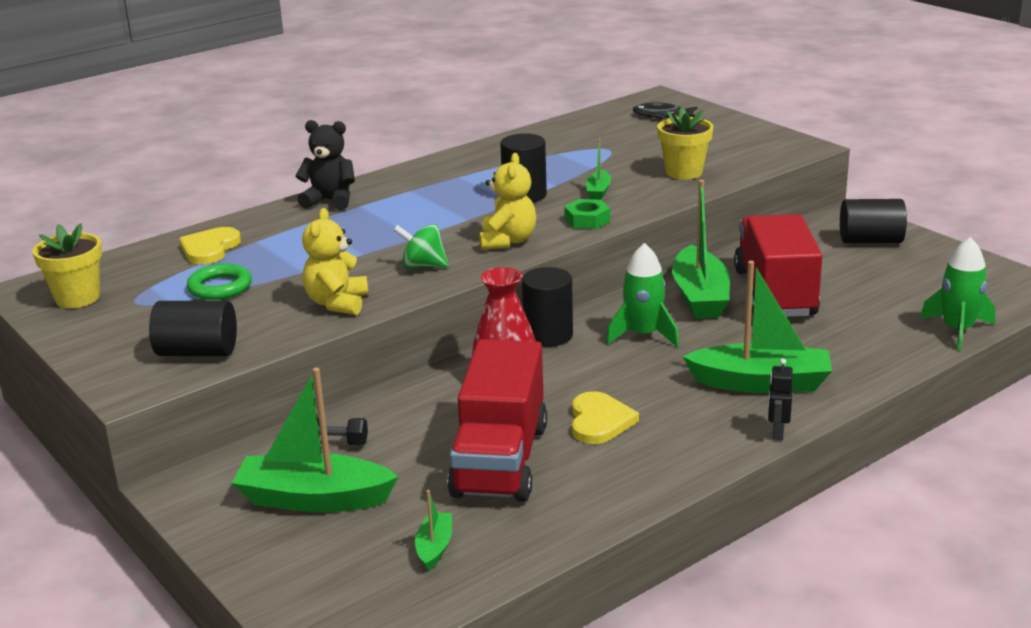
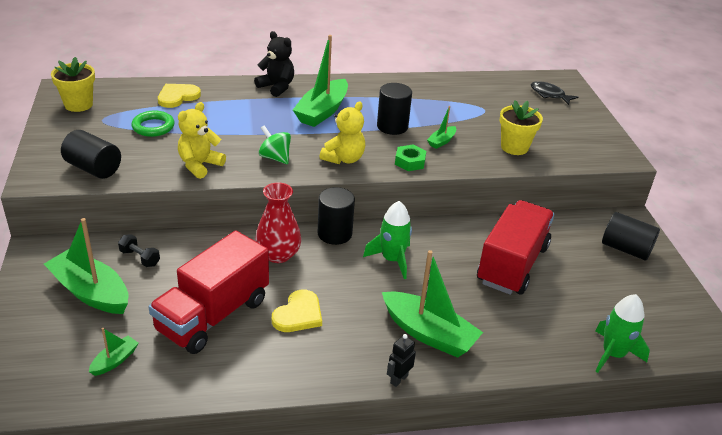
camera: 25 degrees right, 10 degrees up
(700, 297) = (459, 245): green boat -> green boat (322, 111)

